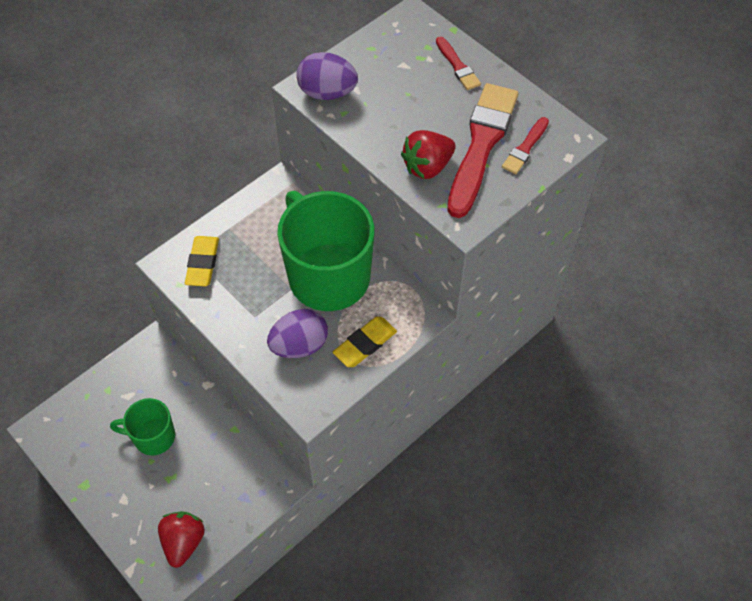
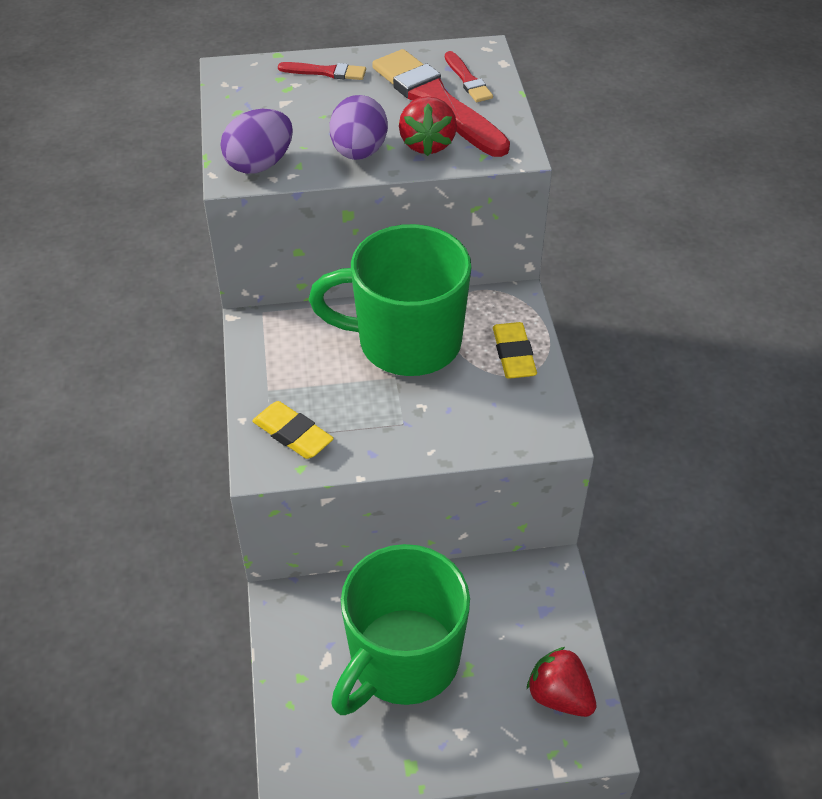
camera: 55 degrees left, 10 degrees down
(153, 437) = (402, 661): green mug -> green mug, size x1.91
(299, 345) = (472, 404): purple egg -> purple egg (359, 152)

